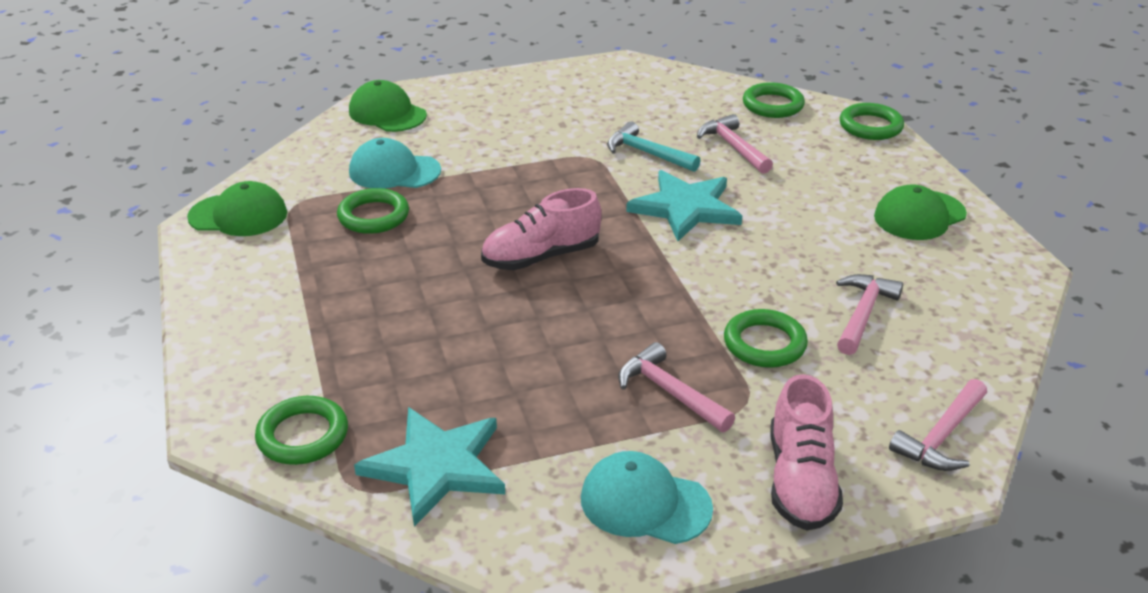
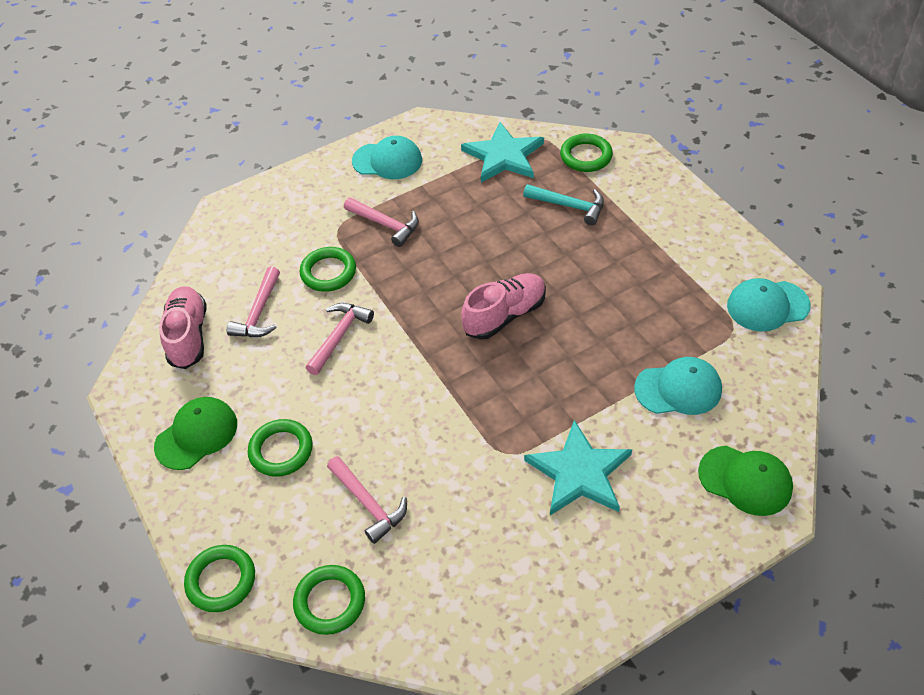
camera: 170 degrees right, 15 degrees up
(238, 215) = (767, 306): green cap -> turquoise cap
(373, 216) = (659, 329): green ring -> green ring (281, 450)
(647, 153) = (453, 472): turquoise hammer -> turquoise hammer (569, 206)
(685, 208) = (402, 398): turquoise star -> turquoise star (579, 472)
(800, 480) = (306, 188): pink shoe -> pink shoe (188, 336)
(941, 436) = (223, 230): pink hammer -> pink hammer (339, 336)

